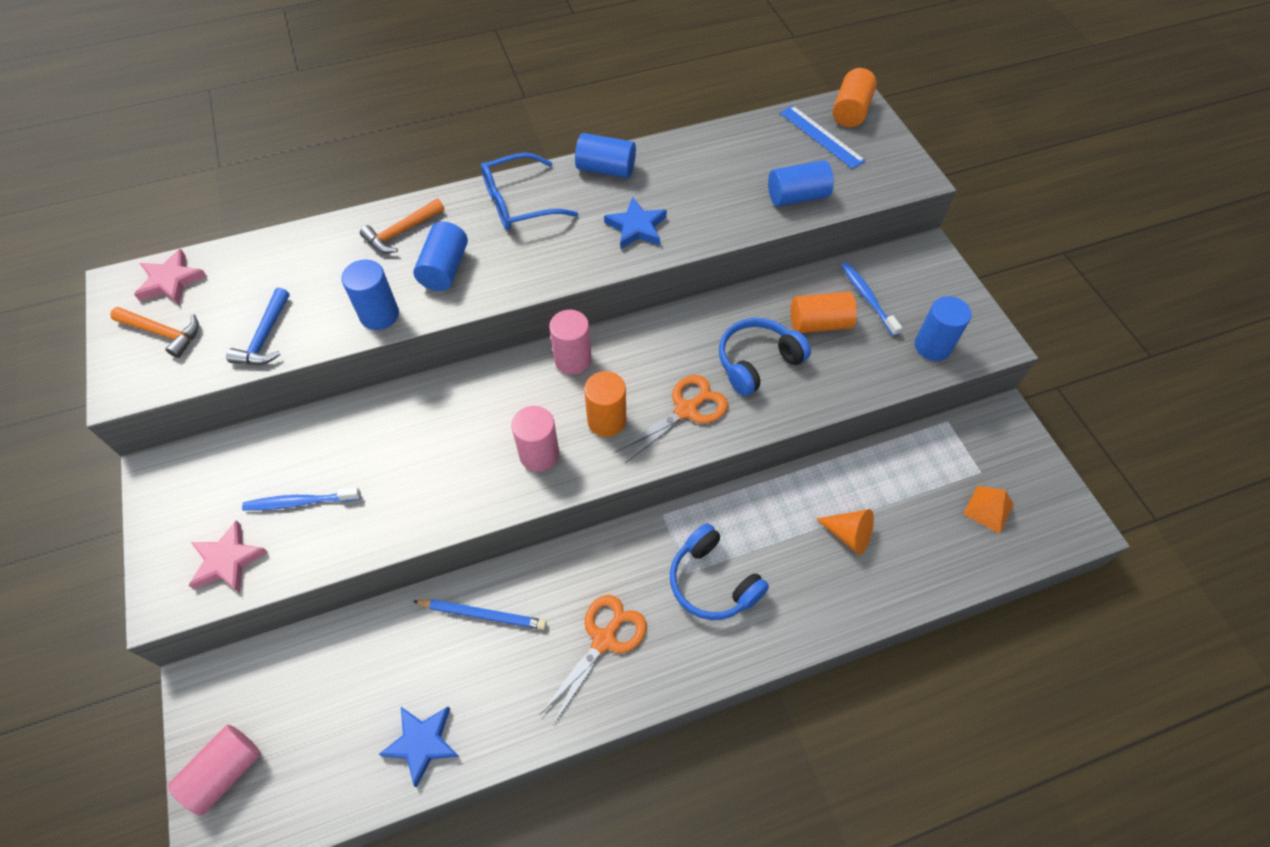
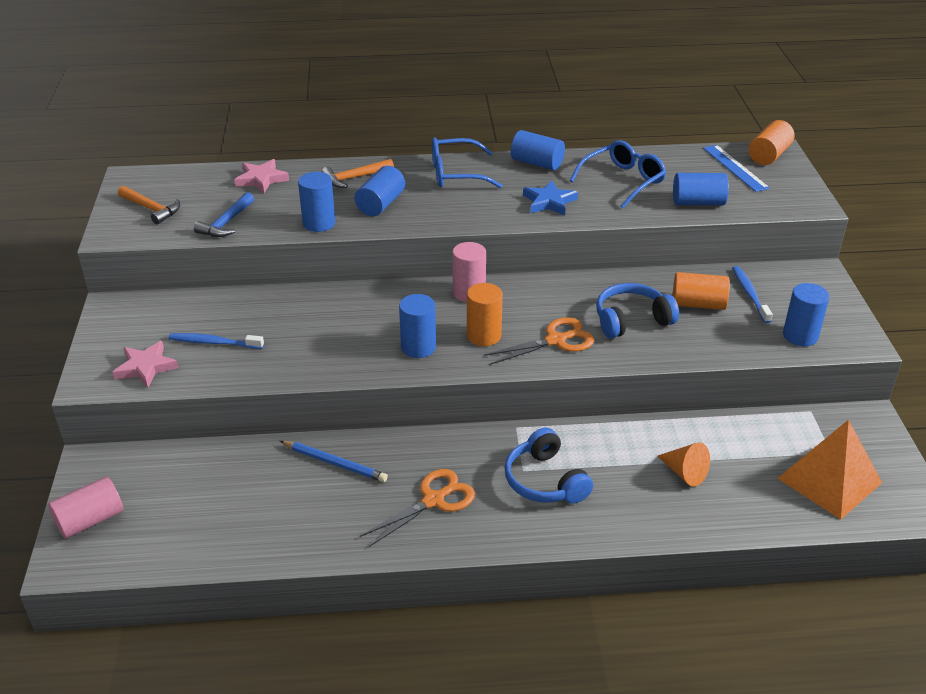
camera: 15 degrees right, 20 degrees down
(171, 281) = (168, 181): pink star -> pink star (261, 179)
(422, 742) = (254, 535): blue star -> none
(539, 454) = (418, 347): pink cylinder -> blue cylinder
(708, 179) = (623, 181): none -> blue glasses
(988, 509) = (829, 480): orange pyramid -> orange pyramid, size x1.96

